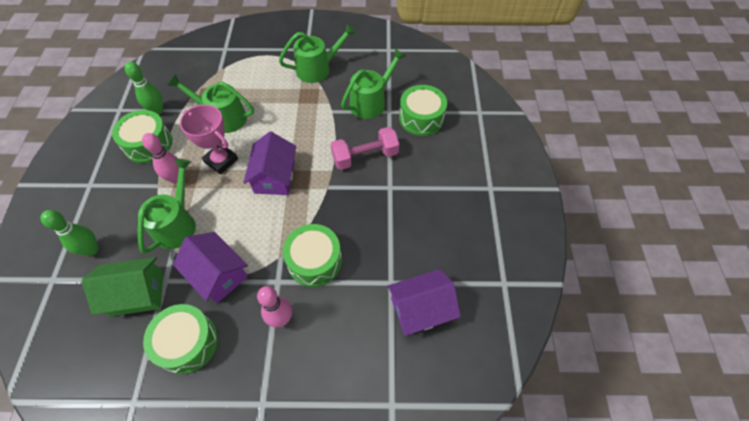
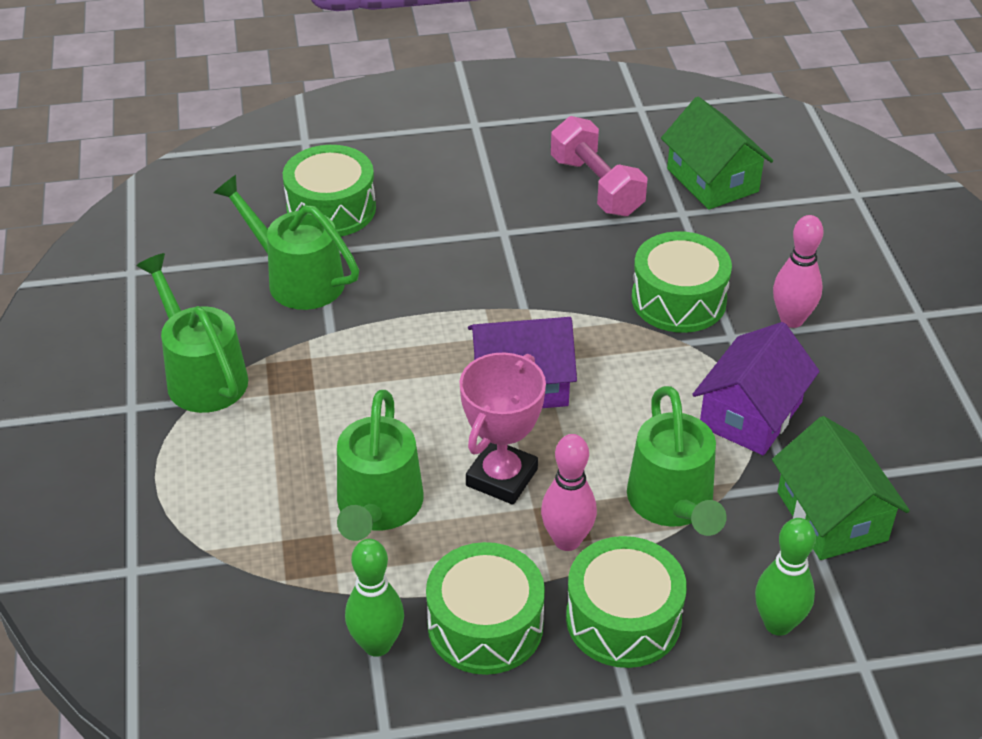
camera: 100 degrees left, 15 degrees down
(177, 224) = (673, 503): green watering can -> green watering can turned 105 degrees counterclockwise
(187, 342) = (880, 420): green drum -> green drum (623, 619)
(365, 157) = (442, 270): pink dumbbell -> pink dumbbell (596, 186)
(420, 309) = (712, 180): purple house -> green house

